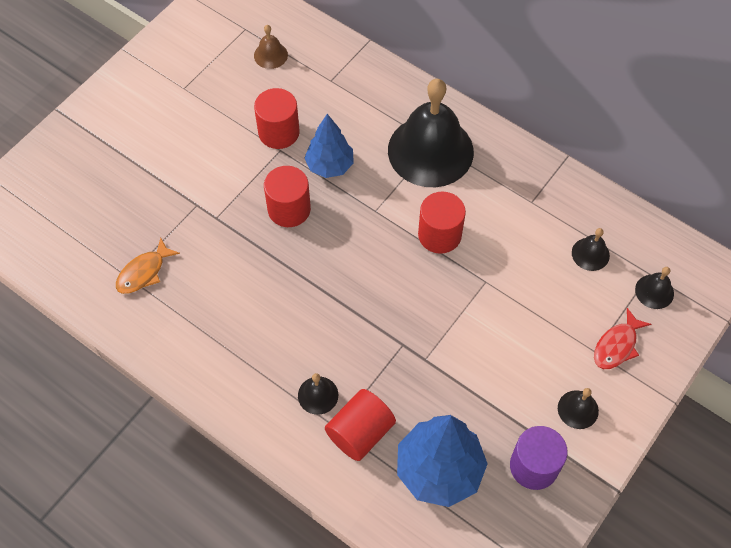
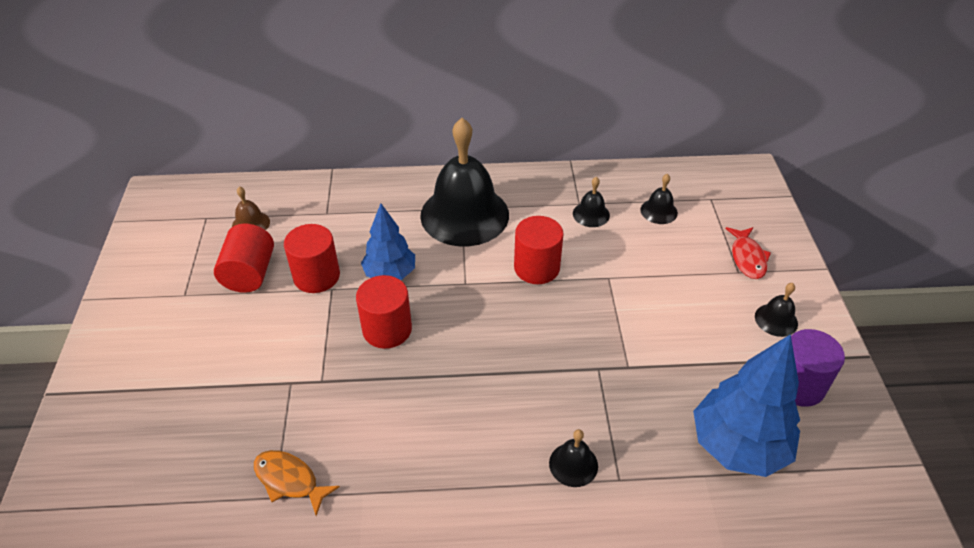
camera: 40 degrees left, 15 degrees down
(144, 272) = (289, 480): orange fish -> orange fish turned 120 degrees clockwise
(360, 432) = (643, 467): red cylinder -> red cylinder (249, 273)
(654, 291) = (727, 207): black bell -> black bell (591, 214)

